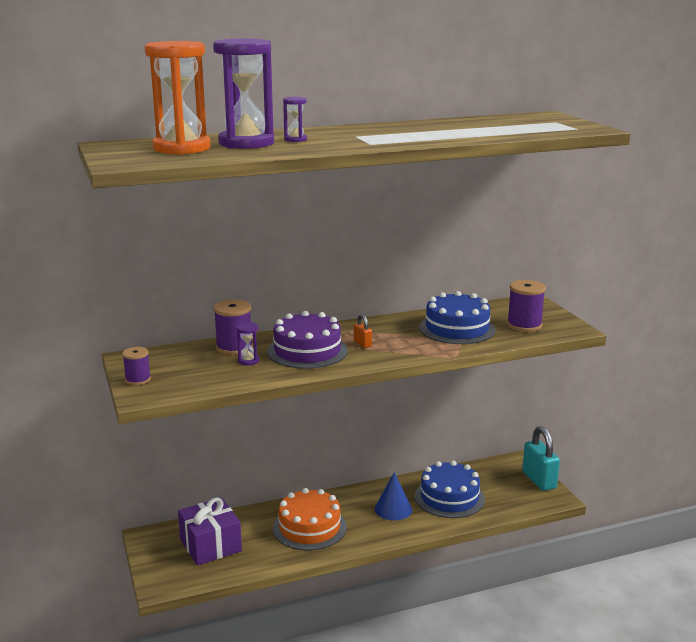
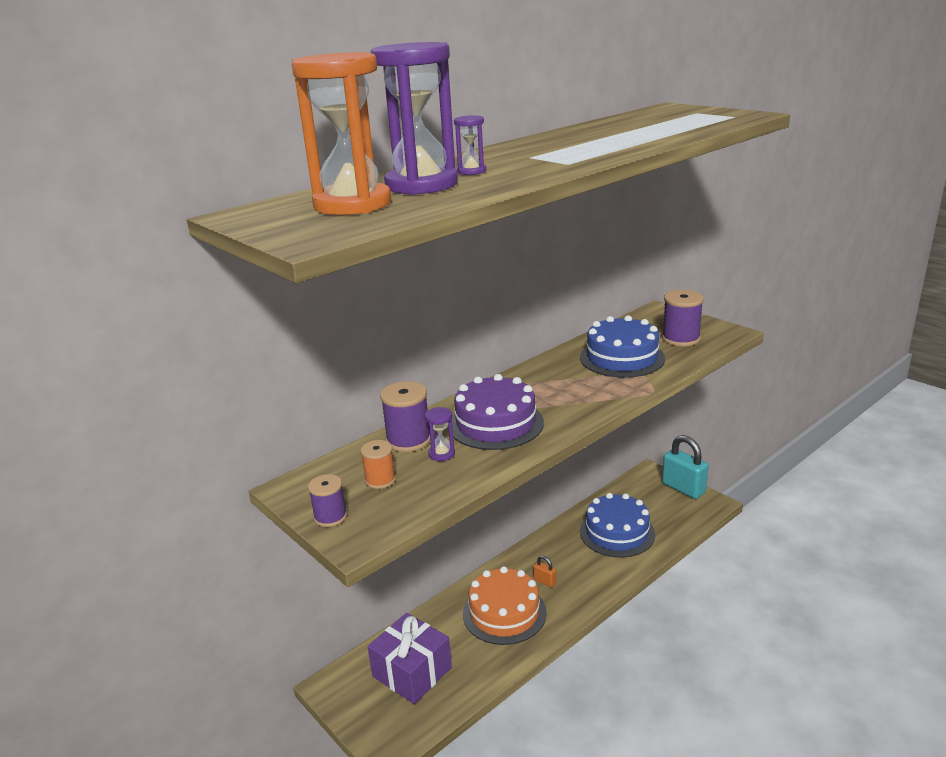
camera: 20 degrees left, 5 degrees up
(191, 366) = (380, 480): none -> orange spool
(362, 344) = (546, 399): orange padlock -> orange padlock (545, 581)
(393, 509) = (573, 563): blue cone -> none

